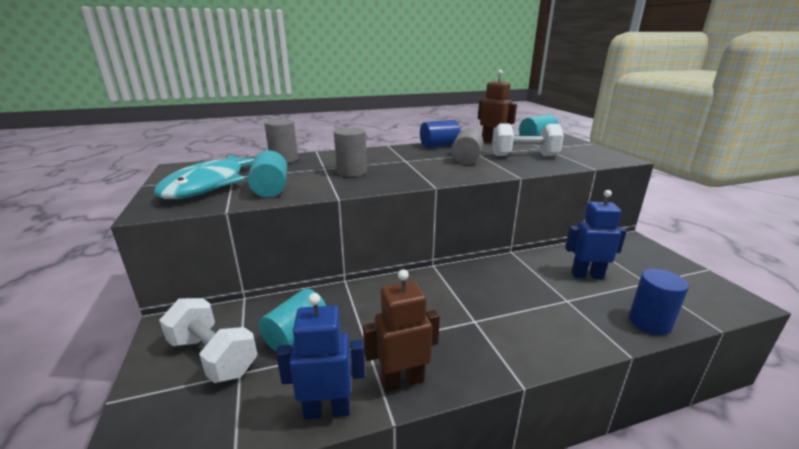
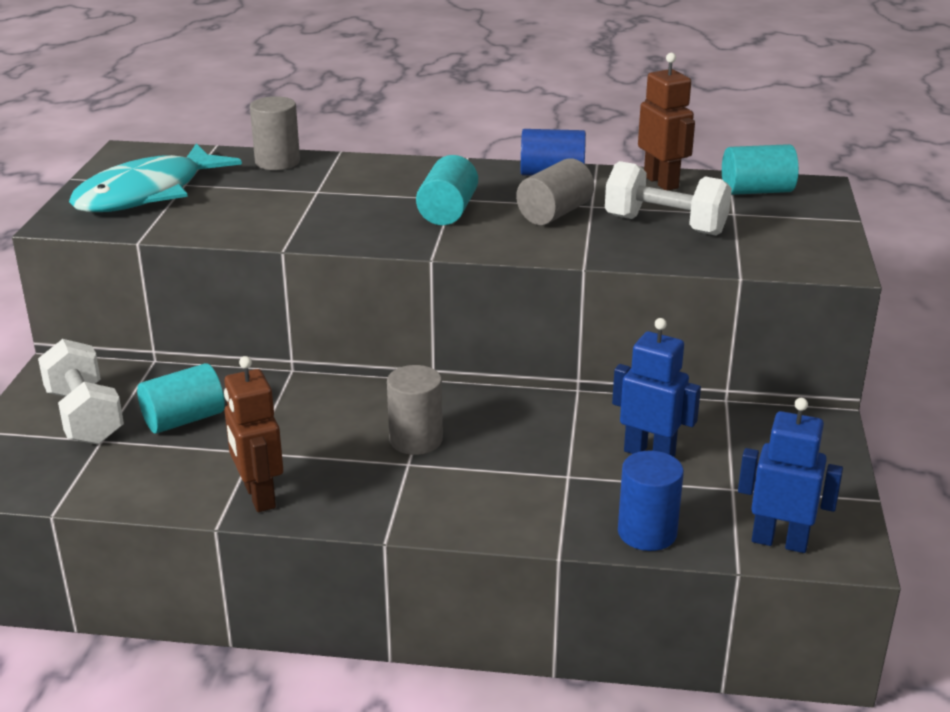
camera: 25 degrees right, 5 degrees up
(271, 189) = (214, 216): turquoise cylinder -> turquoise cylinder (447, 212)
(327, 410) = (162, 497): blue robot -> blue robot (779, 541)
(351, 172) = (347, 206): grey cylinder -> grey cylinder (416, 440)
(402, 380) = (259, 496): brown robot -> brown robot turned 120 degrees counterclockwise

